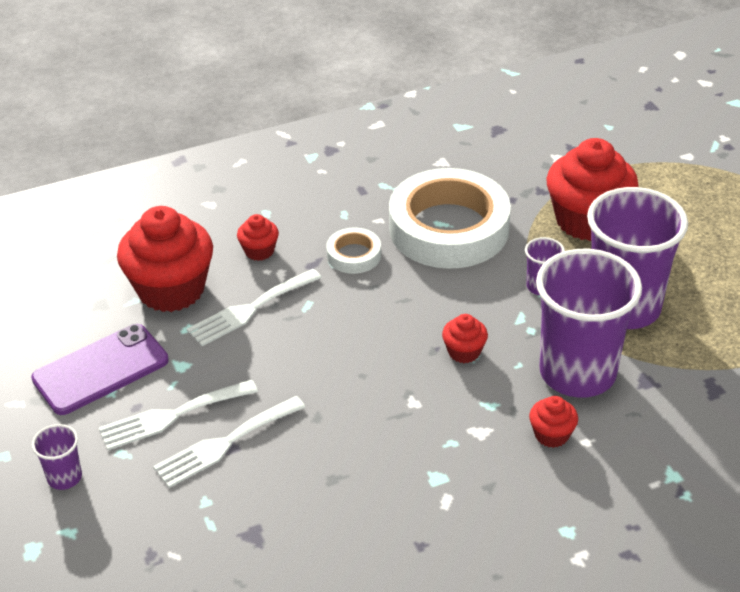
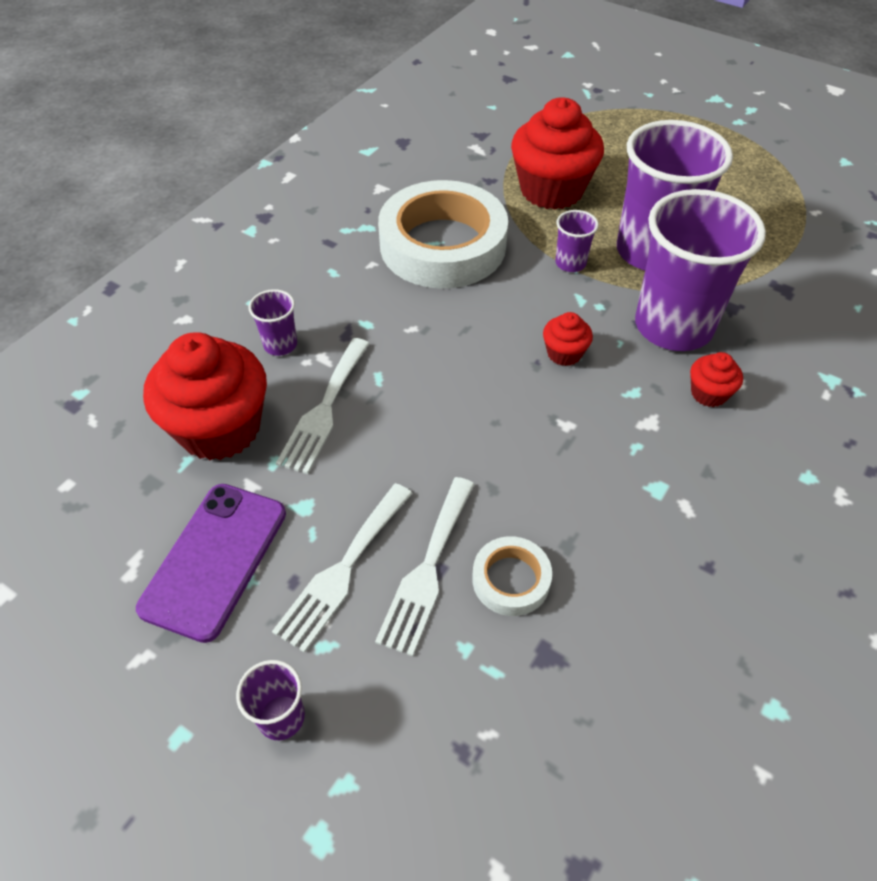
camera: 35 degrees left, 10 degrees up
(259, 251) = (280, 344): red cupcake -> purple cup
(354, 255) = (379, 307): white tape -> white tape (511, 580)

